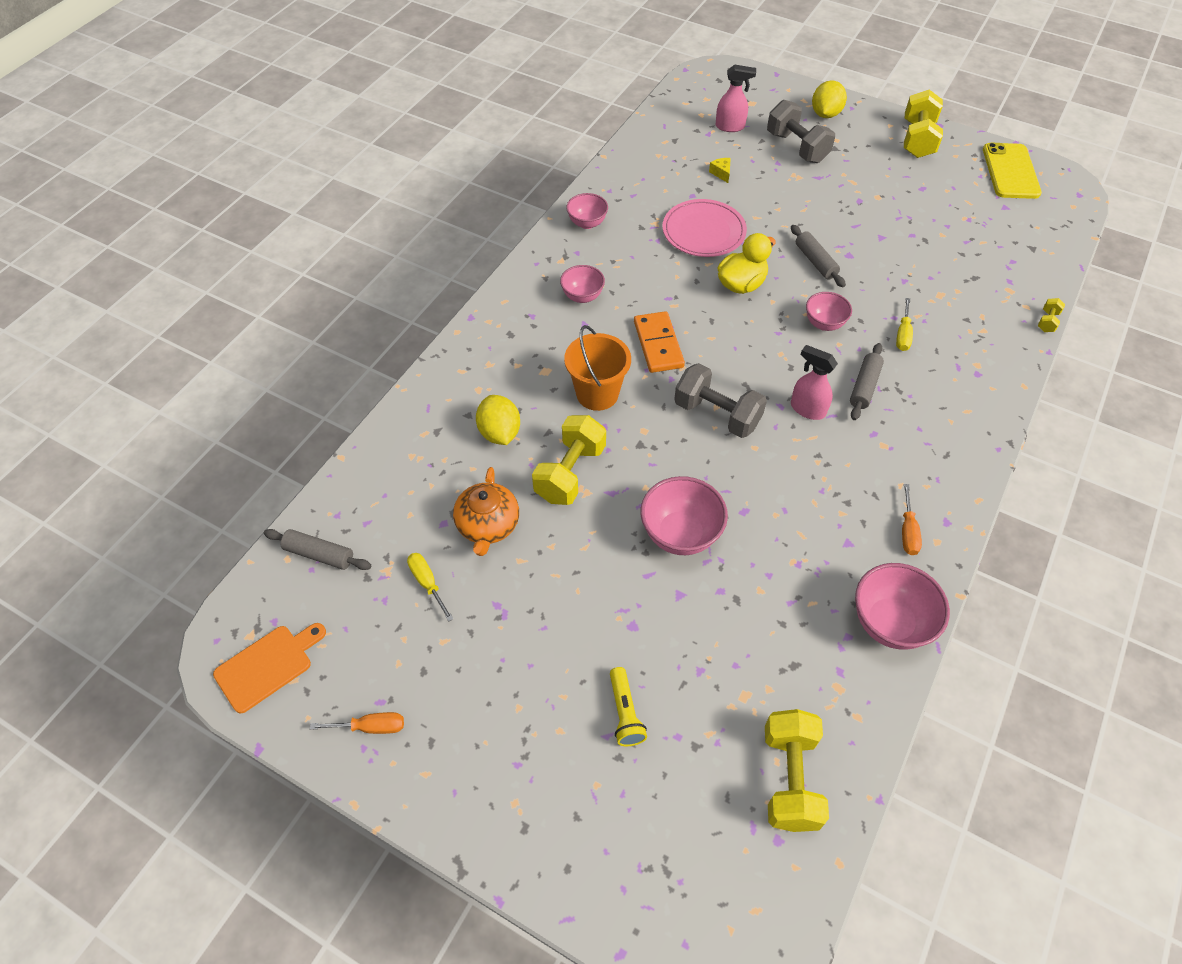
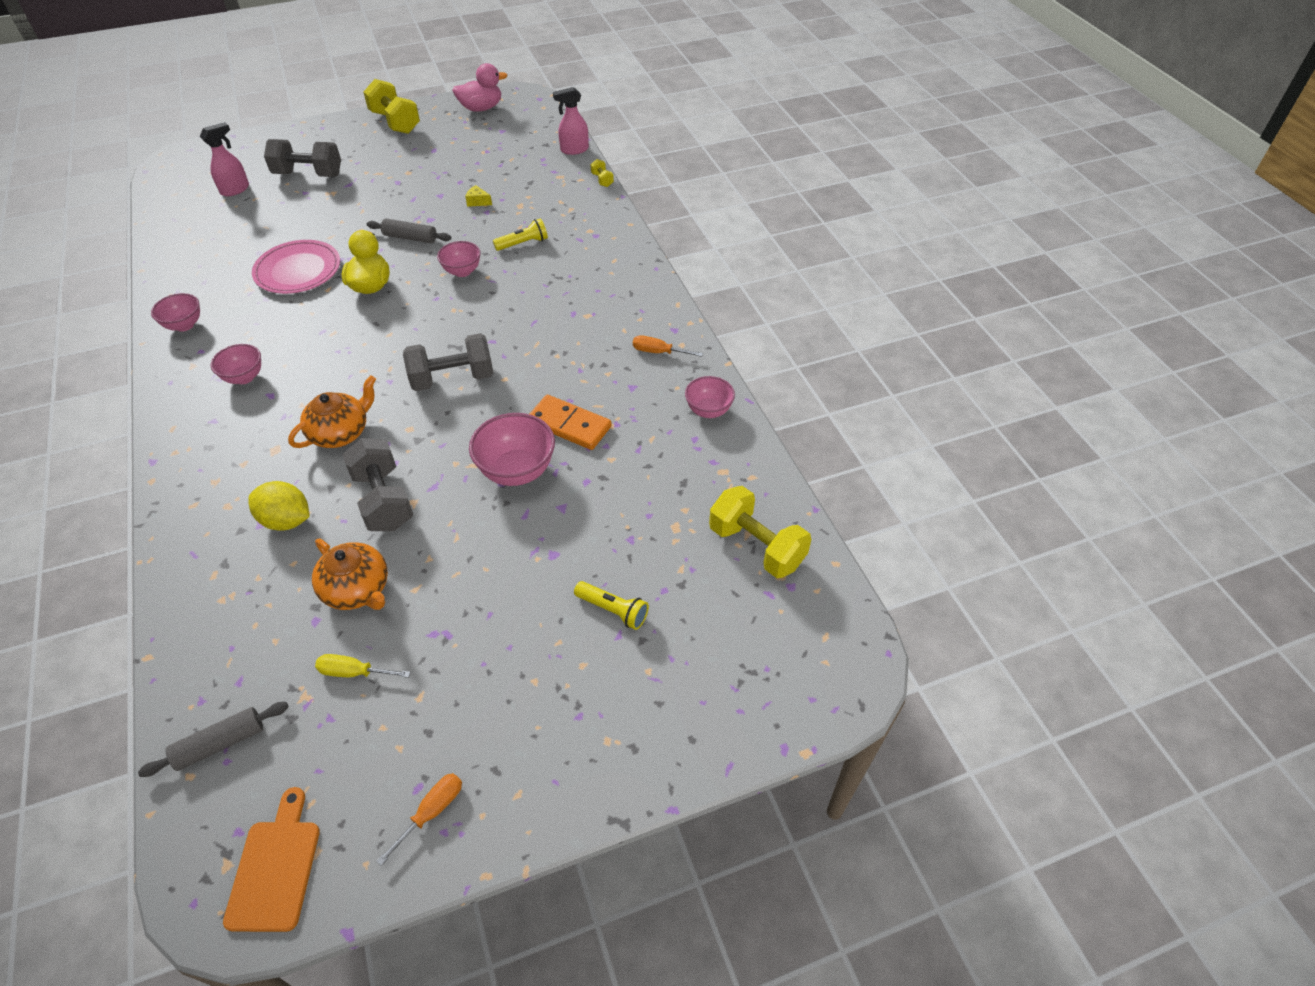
camera: 50 degrees left, 5 degrees down
(570, 473) = (383, 500): yellow dumbbell -> grey dumbbell
(597, 394) = (340, 432): orange bucket -> orange teapot
(658, 344) = (351, 366): orange domino -> orange domino (569, 425)
(721, 173) = (265, 224): yellow cheese -> yellow cheese (478, 201)
(807, 409) = (512, 330): pink spray bottle -> pink spray bottle (574, 150)
(825, 114) = (306, 141): yellow lemon -> none
(864, 386) = (534, 290): grey rolling pin -> none
(889, 623) = (708, 411): pink bowl -> pink bowl, size x0.63
(903, 334) = (523, 243): yellow screwdriver -> yellow flashlight
(907, 531) = (658, 352): orange screwdriver -> orange screwdriver turned 150 degrees clockwise
(1010, 171) = (481, 108): yellow phone -> pink duck

